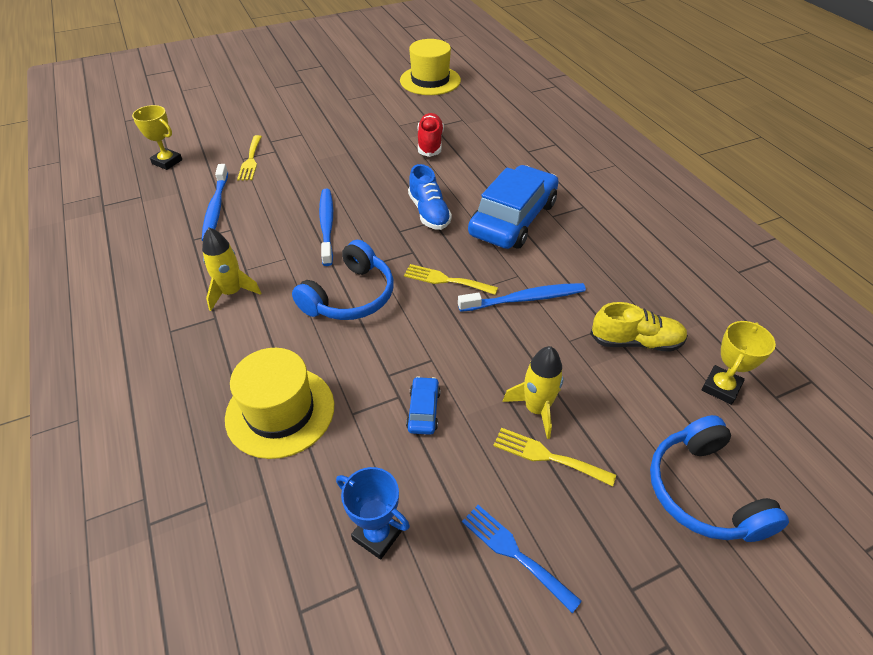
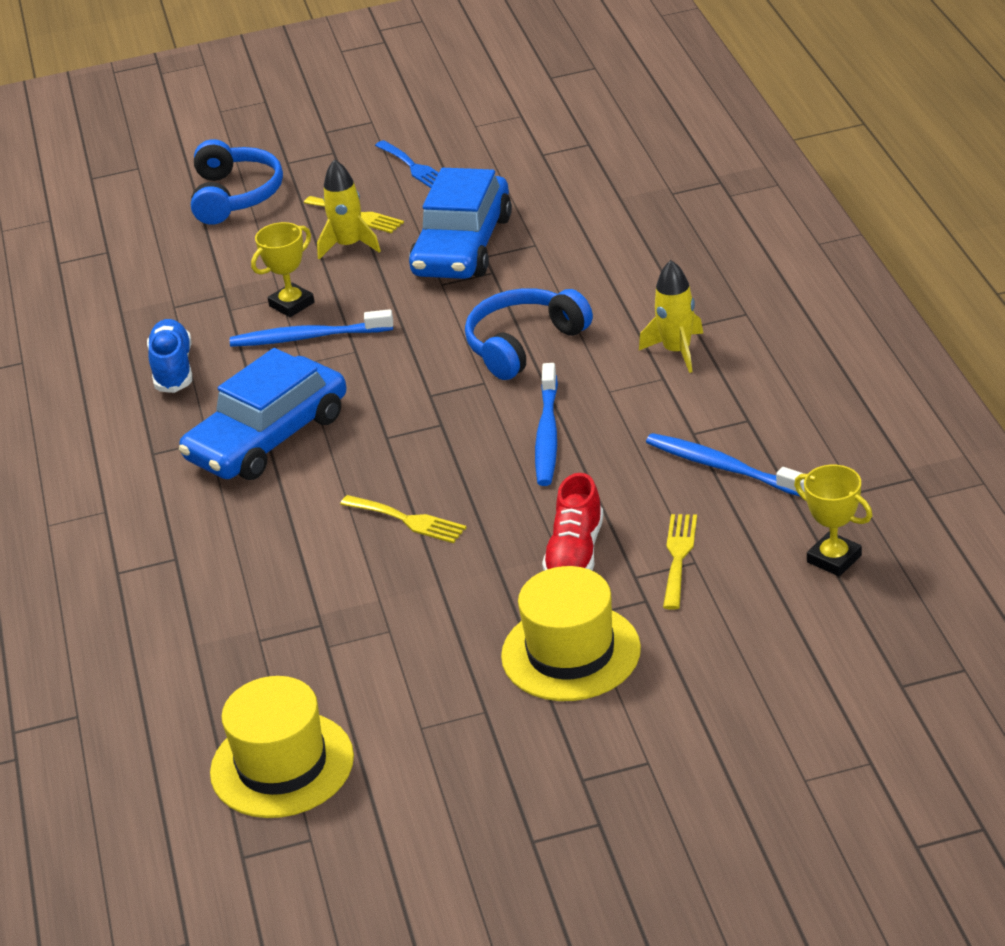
camera: 165 degrees left, 10 degrees down
(216, 208) = (723, 467): blue toothbrush -> blue toothbrush turned 60 degrees counterclockwise
(280, 411) = (608, 246): yellow hat -> yellow hat (571, 652)
(377, 535) = (523, 176): blue trophy -> none
(423, 410) = (462, 246): blue car -> blue car, size x2.42
(429, 212) = (389, 450): blue shoe -> blue shoe (173, 369)
(430, 143) = (343, 581): red shoe -> red shoe (575, 554)
(445, 280) = (397, 360): yellow fork -> yellow fork (408, 520)
(636, 342) = (208, 295): yellow shoe -> none
(721, 387) = (154, 258): yellow trophy -> yellow trophy (291, 304)

